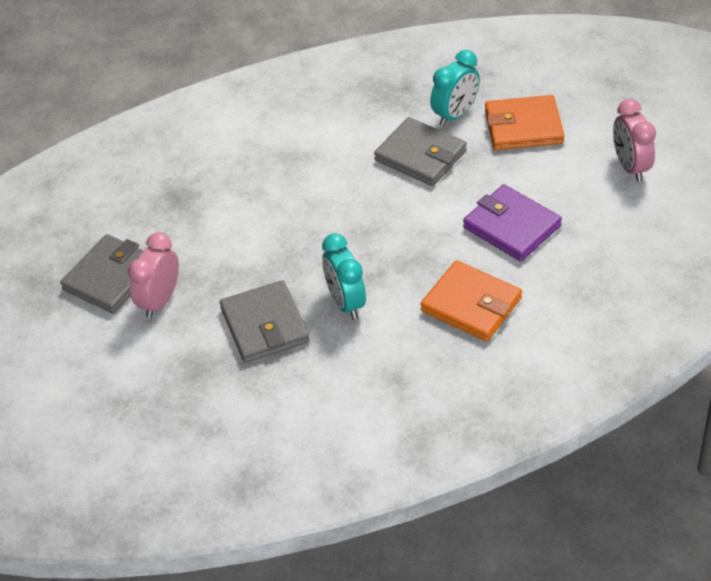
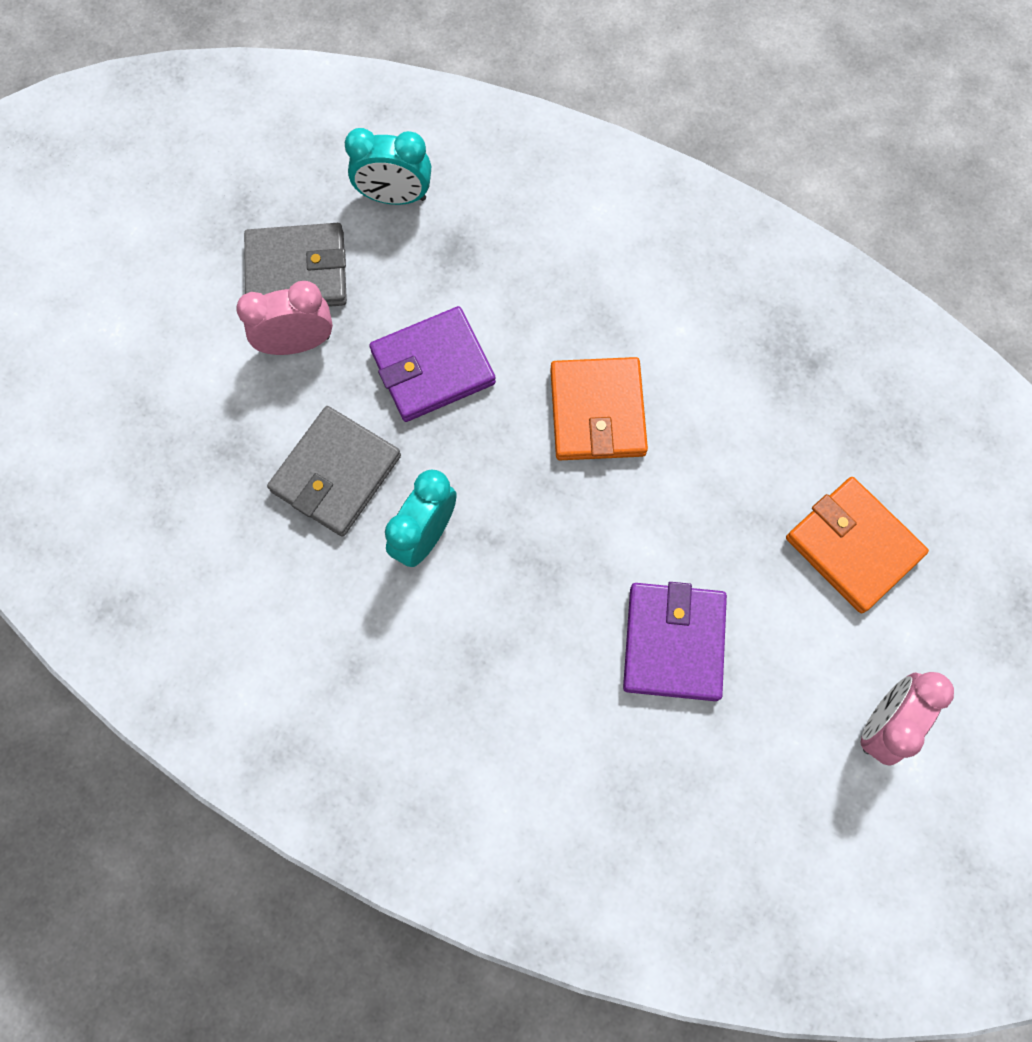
camera: 50 degrees right, 25 degrees up
(242, 245) = (432, 367): none -> purple wallet
(420, 156) = (711, 459): grey wallet -> none
(455, 115) = (810, 452): turquoise clock -> turquoise clock (395, 197)
(471, 305) = (517, 677): orange wallet -> orange wallet (597, 412)

